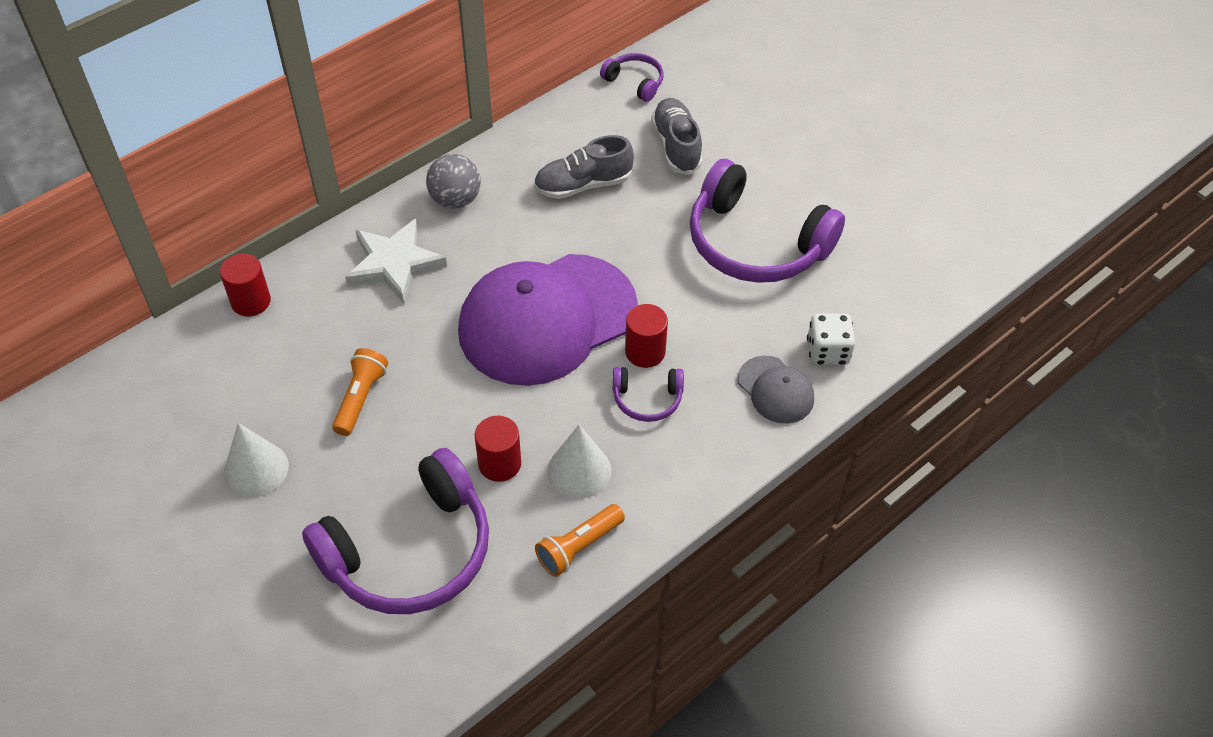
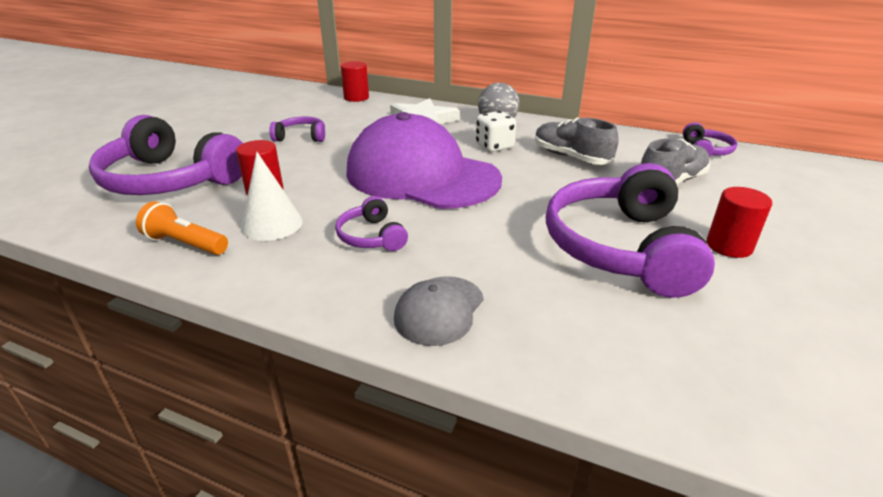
camera: 65 degrees right, 20 degrees down
(256, 469) = (229, 125): white cone -> none
(360, 398) = (301, 137): orange flashlight -> purple headphones
(645, 352) = (425, 222): red cylinder -> red cylinder (729, 246)
(827, 352) = (528, 336): white dice -> white dice (494, 146)

